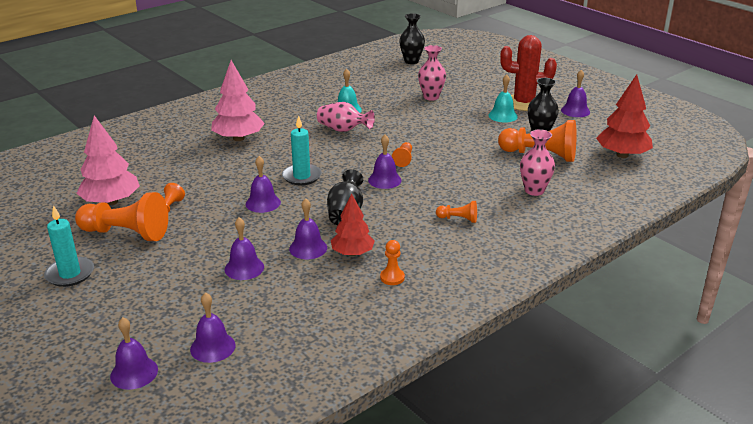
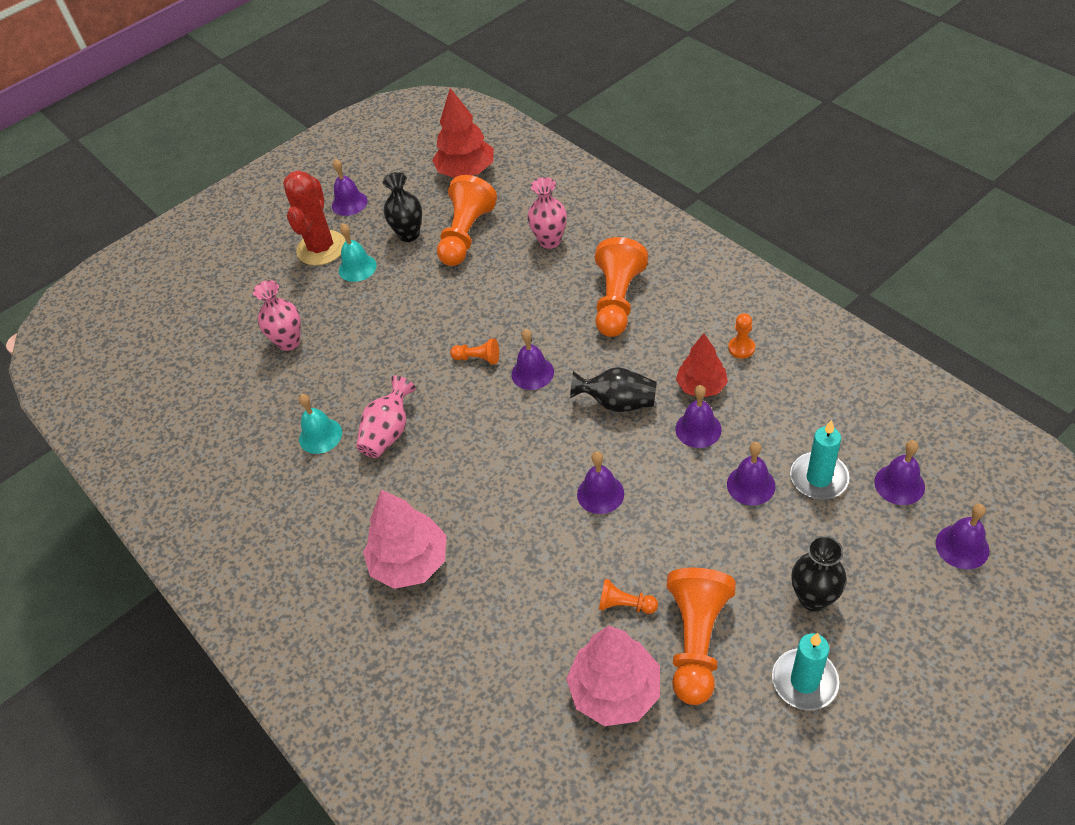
camera: 85 degrees left, 20 degrees up
(301, 176) = (527, 461): turquoise candle -> turquoise candle (819, 478)
(411, 61) = (150, 373): black vase -> black vase (813, 598)
(458, 219) = (617, 301): orange pawn -> orange pawn, size x2.12

